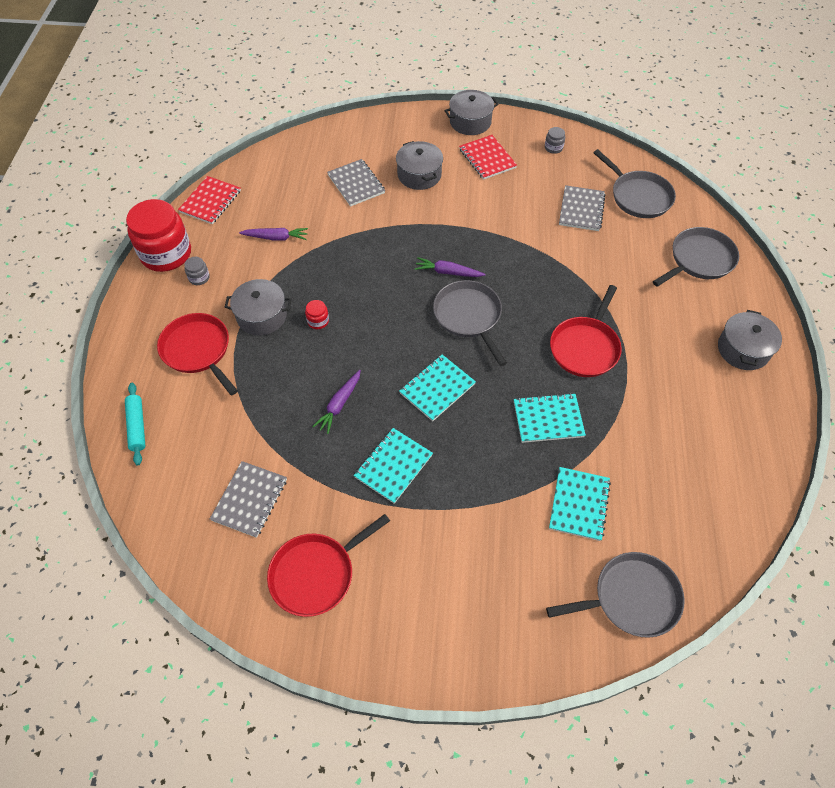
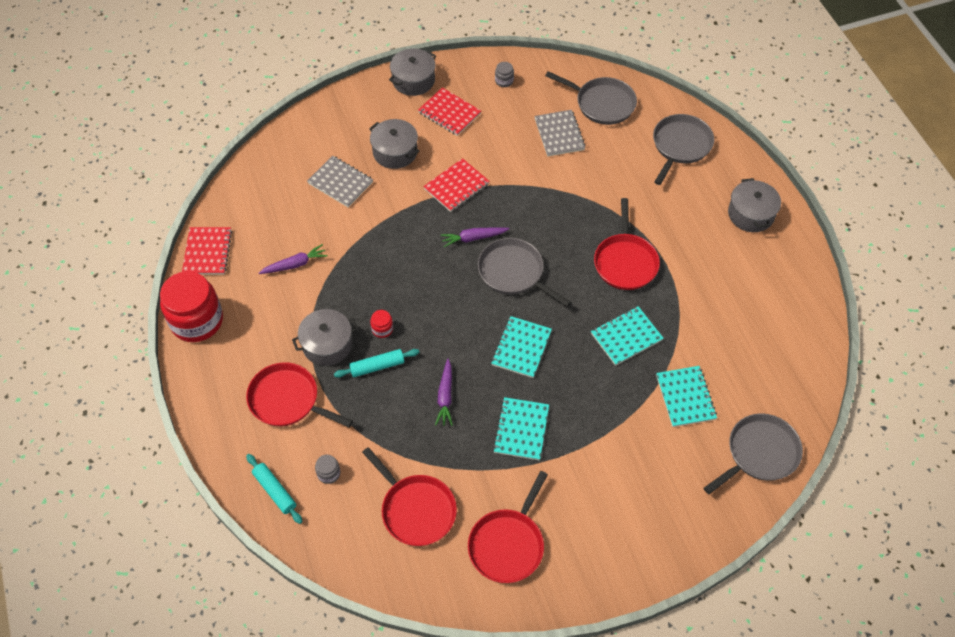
camera: 25 degrees left, 0 degrees up
(199, 278) = (244, 331): grey jar -> grey jar (328, 473)
(249, 500) = (416, 510): grey notebook -> red pan
(293, 352) = (377, 366): none -> turquoise rolling pin
(458, 222) = (456, 186): none -> red notebook

